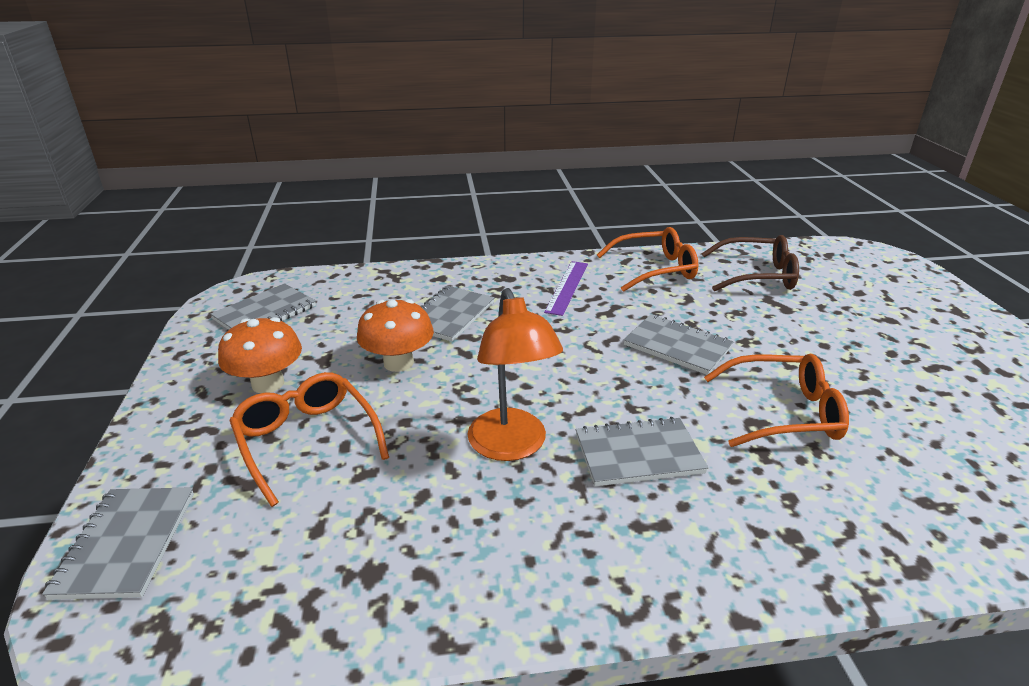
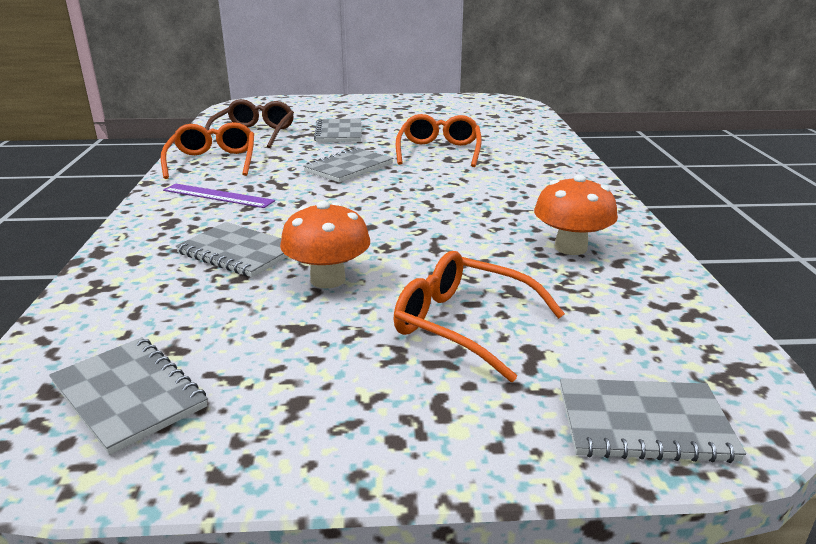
camera: 85 degrees left, 5 degrees down
(268, 383) = (344, 365): orange mushroom -> orange mushroom (570, 247)
(307, 441) = (464, 325): orange glasses -> orange glasses turned 60 degrees clockwise
(511, 446) = (473, 229): orange lamp -> none
(638, 454) = (482, 191): grey notebook -> grey notebook (339, 133)

